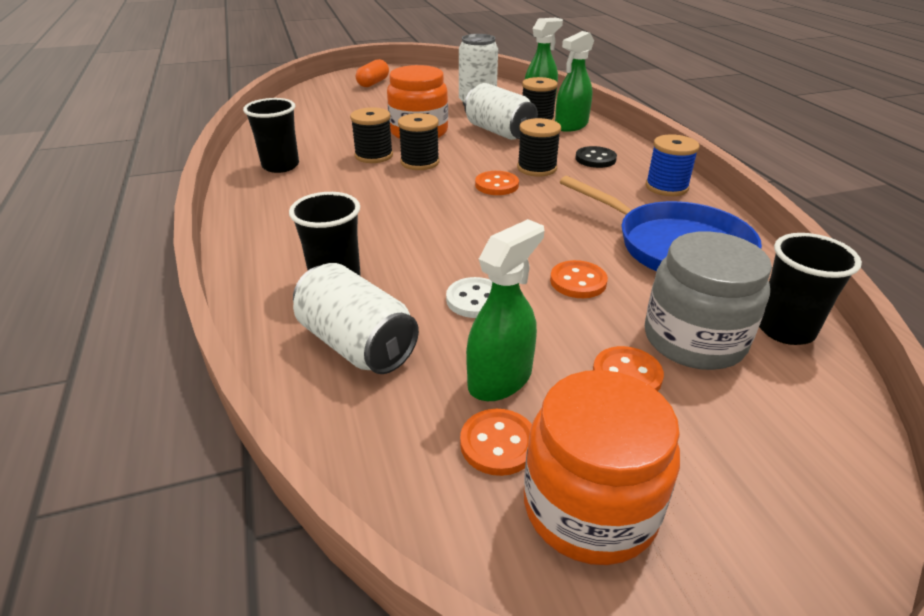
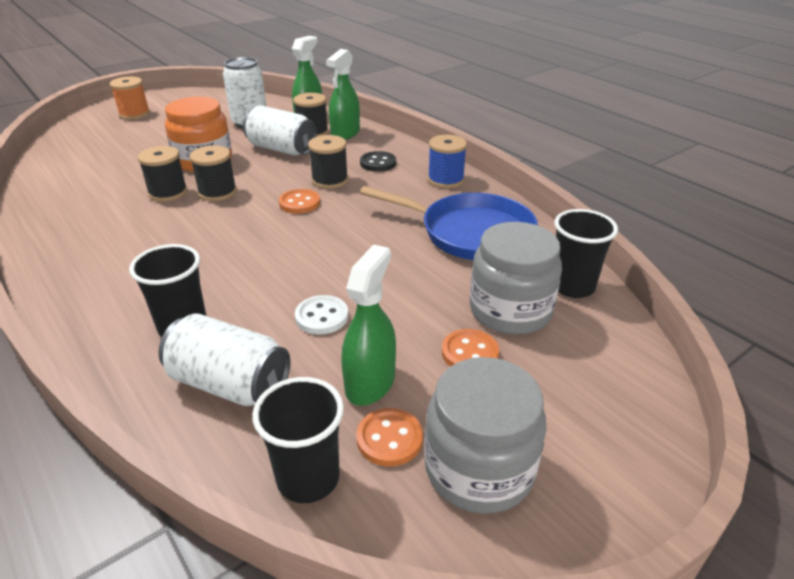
camera: 20 degrees left, 0 degrees up
(280, 166) = (72, 220): black cup -> black cup (308, 478)
(373, 83) = (134, 114): orange capsule -> orange spool
(578, 281) = (403, 280): orange button -> none
(589, 507) = (479, 469): orange jar -> grey jar

